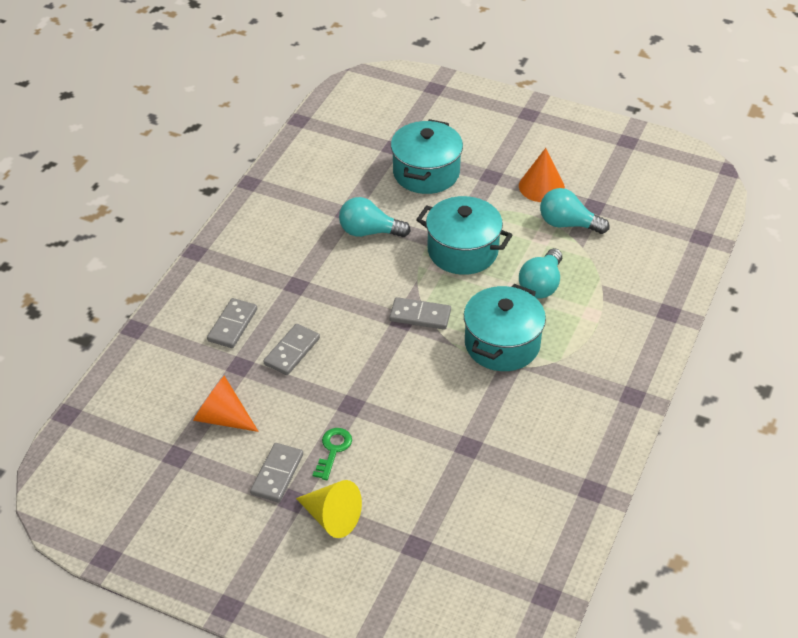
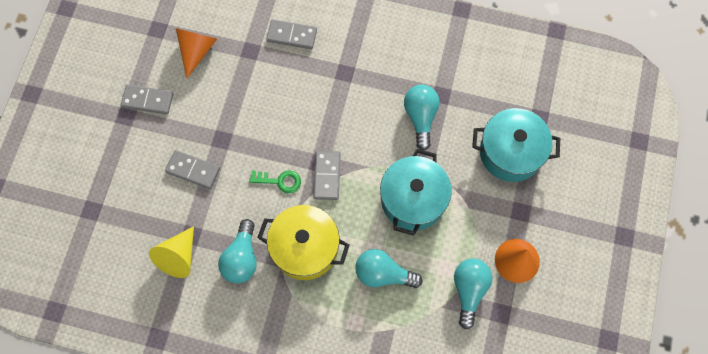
camera: 80 degrees right, 25 degrees up
(292, 351) = (271, 85): grey domino -> grey domino (193, 170)
(331, 518) = (112, 146): yellow cone -> yellow cone (178, 257)
(333, 450) = (174, 135): green key -> green key (279, 181)
(502, 344) = (305, 248): turquoise pot -> yellow pot
(505, 401) = (241, 258): none -> turquoise light bulb

